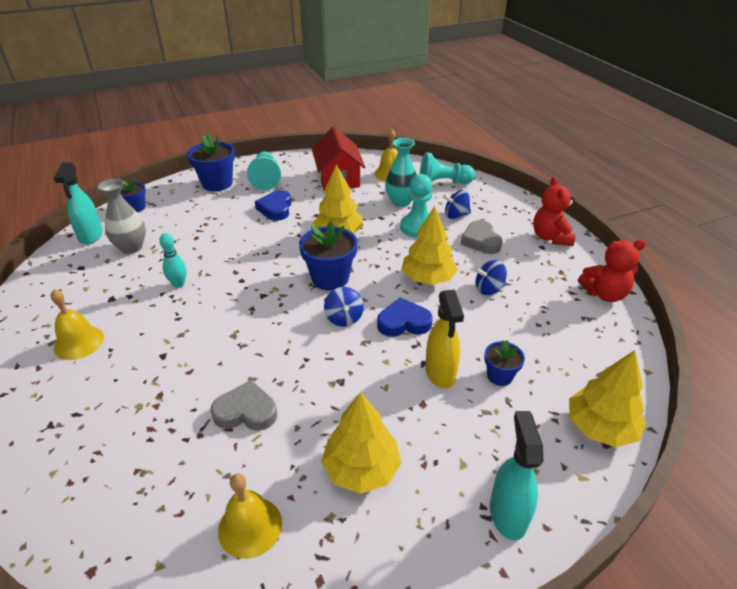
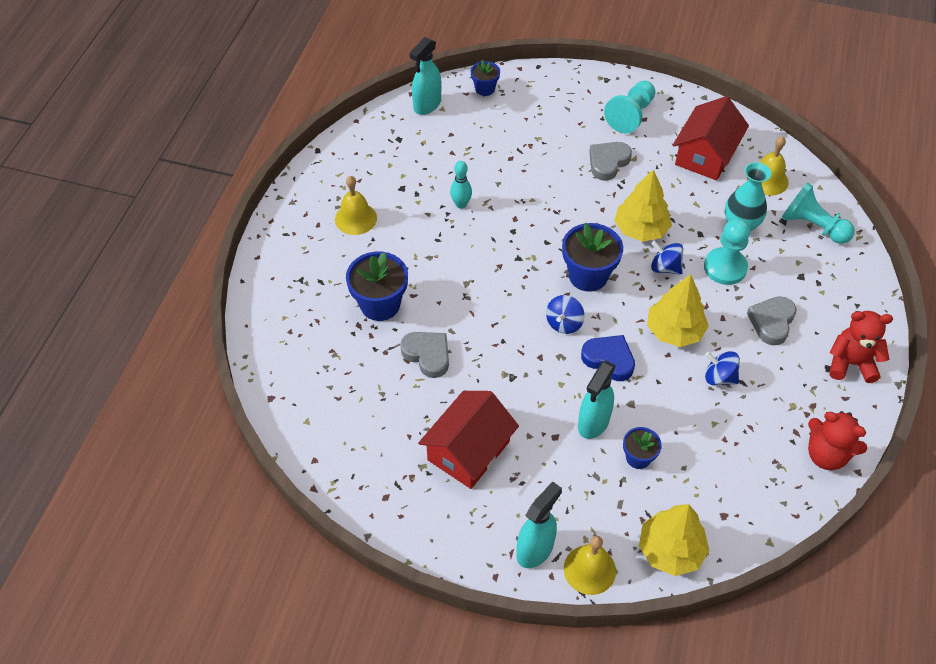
camera: 40 degrees right, 15 degrees up
(131, 247) = (450, 138): grey vase -> none
(217, 184) = (578, 96): blue flower pot -> blue flower pot (380, 304)
(250, 526) = (371, 436): yellow bell -> yellow bell (589, 569)
(276, 208) = (608, 162): blue heart -> grey heart
(361, 468) = (468, 450): yellow tree -> red house
(440, 373) = (593, 423): yellow spray bottle -> turquoise spray bottle
(456, 215) = (780, 276): blue spinning top -> blue spinning top (665, 267)
(550, 237) = (850, 363): red teddy bear -> red teddy bear turned 60 degrees clockwise

